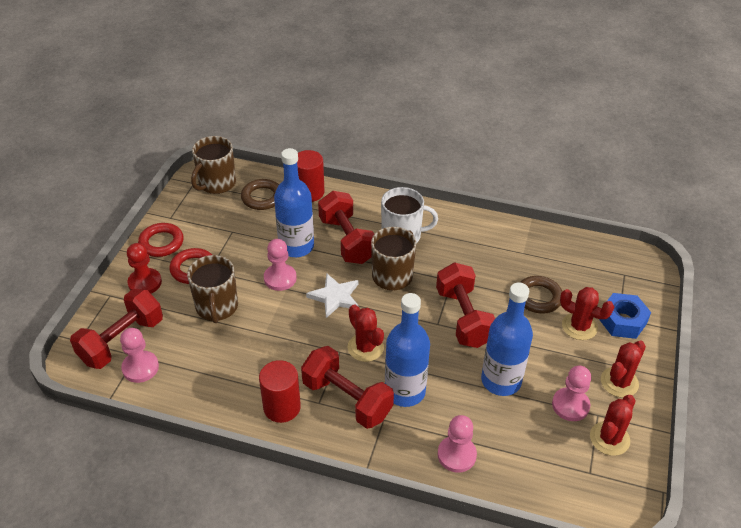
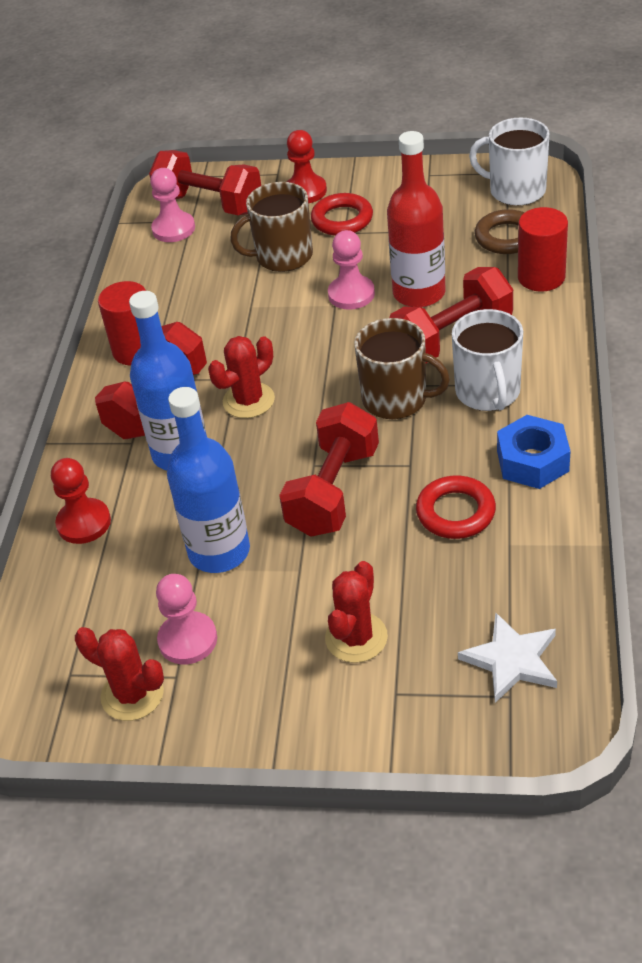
camera: 85 degrees right, 0 degrees up
(161, 243) = (379, 182): red ring -> red ring (455, 512)
(216, 183) = (516, 191): brown mug -> white mug
(296, 246) = (419, 293): blue bottle -> red bottle
(335, 297) = (333, 352): white star -> white star (511, 660)
(456, 455) = (84, 523): pink pawn -> red pawn
(463, 318) = (333, 491): red dumbbell -> red dumbbell turned 45 degrees counterclockwise
(538, 297) = (407, 576): brown ring -> none
(619, 382) = (246, 701): red cactus -> none
(622, 321) = (387, 698): blue nut -> blue nut (532, 461)

